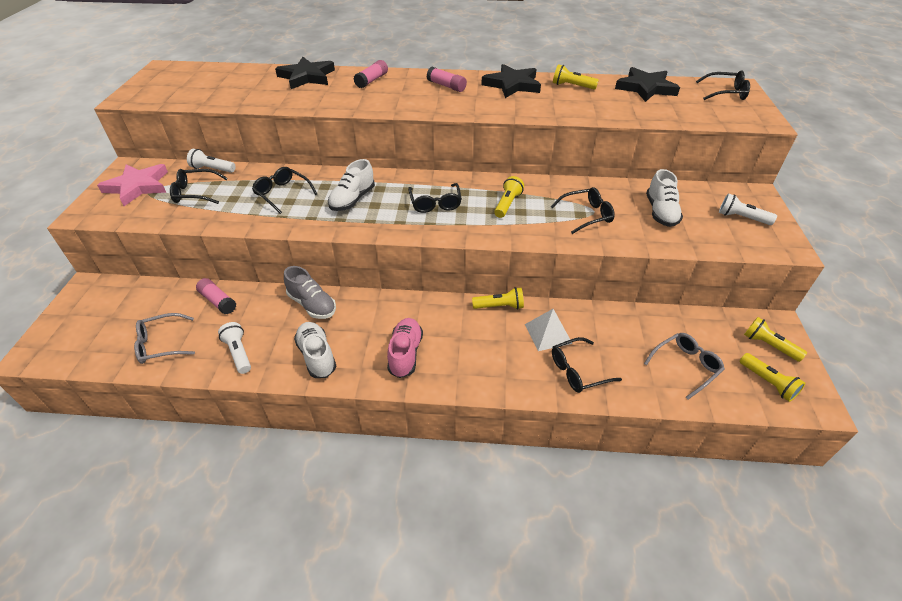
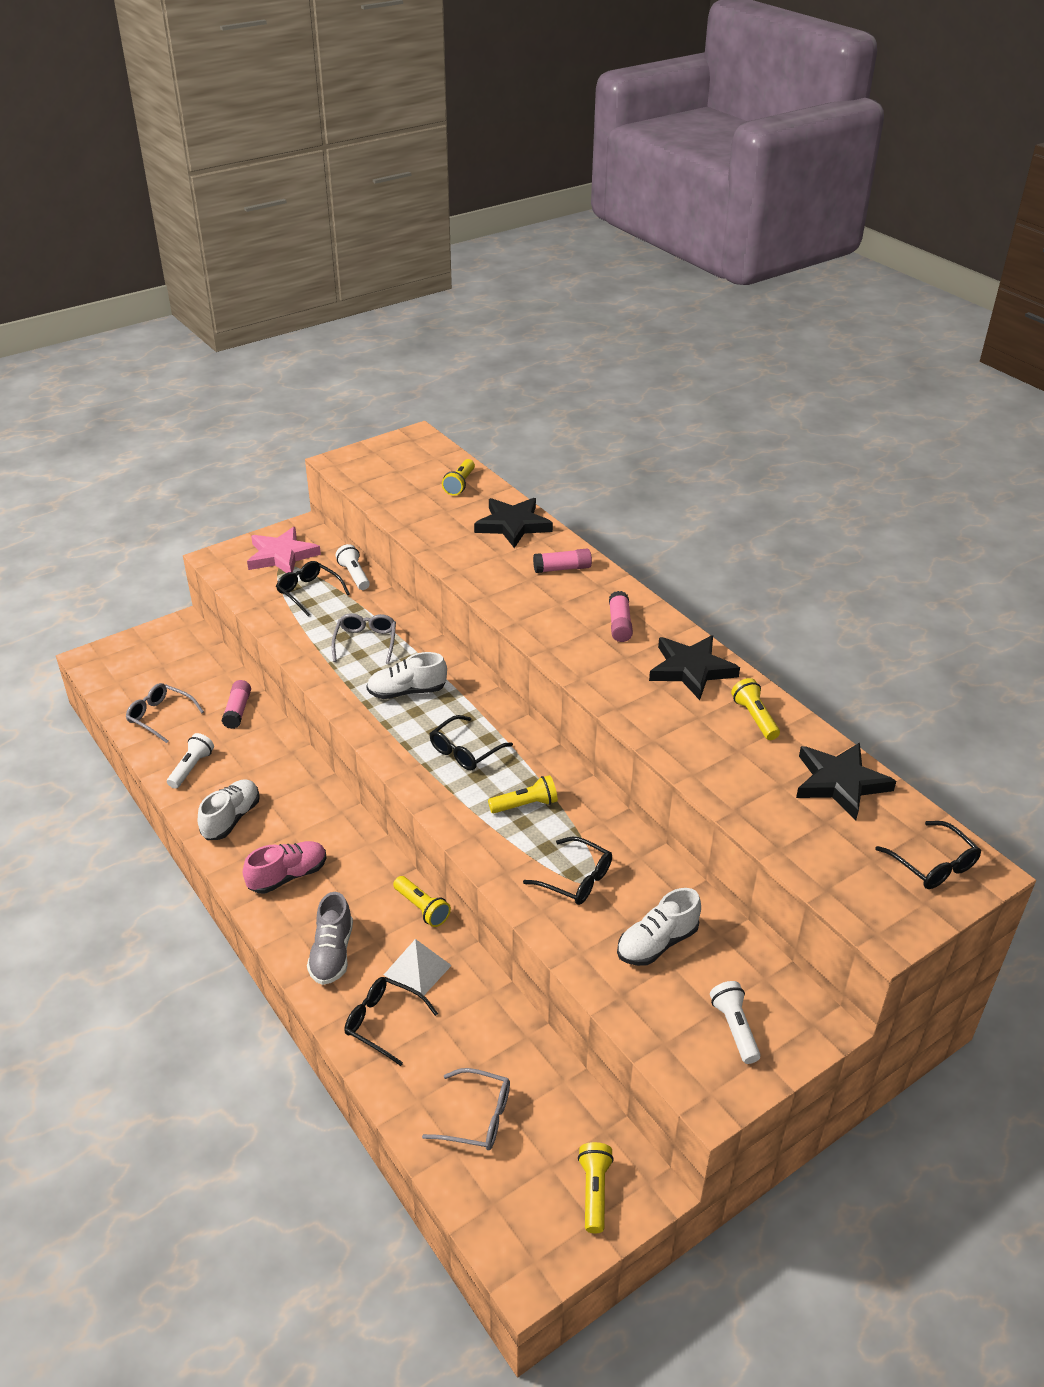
camera: 50 degrees right, 5 degrees down
(282, 193) = (365, 642): black glasses -> grey glasses
(312, 305) = (291, 771): grey shoe -> grey shoe (332, 953)
(768, 382) = (522, 1211): yellow flashlight -> yellow flashlight (460, 484)

